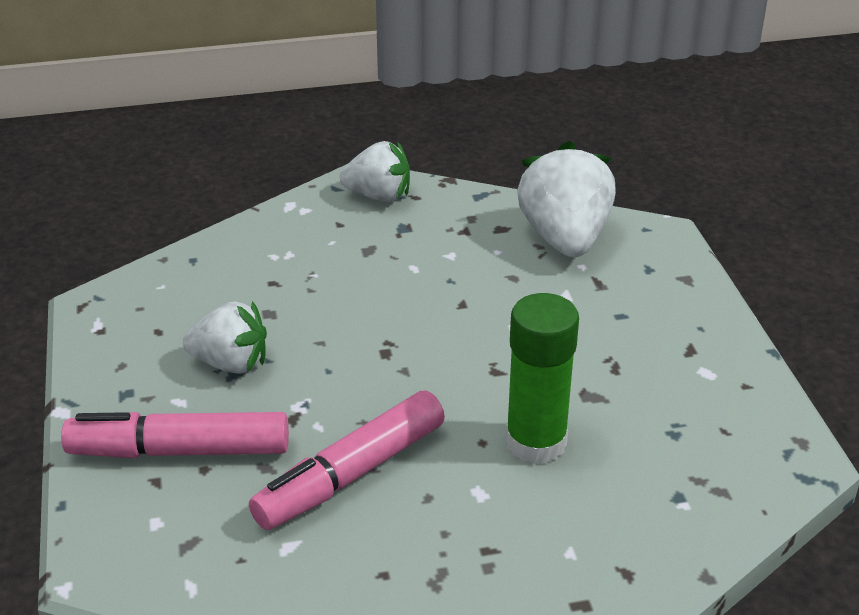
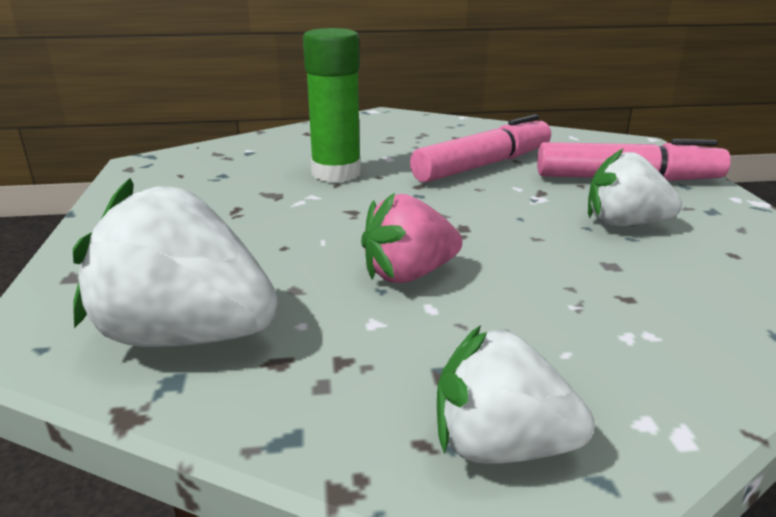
camera: 175 degrees left, 10 degrees down
(431, 292) = (408, 274): none -> pink strawberry
(564, 238) = (186, 336): white strawberry -> white strawberry turned 105 degrees clockwise

